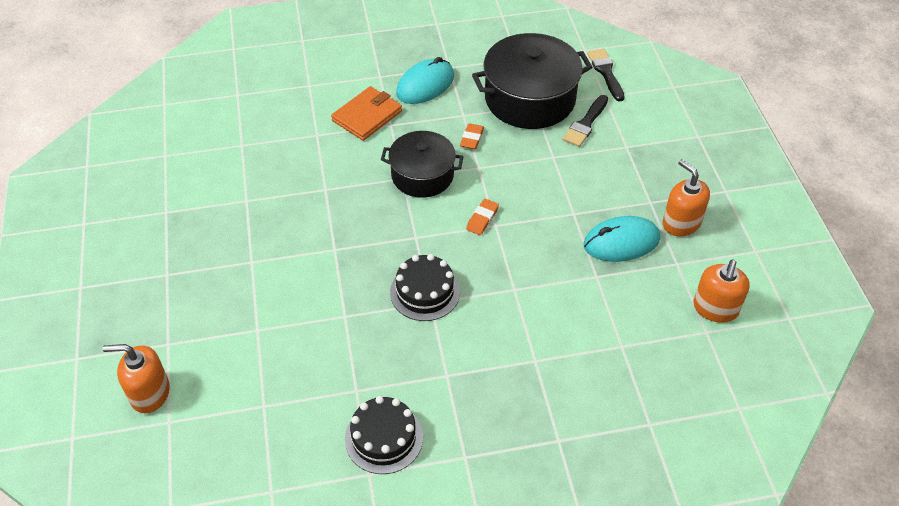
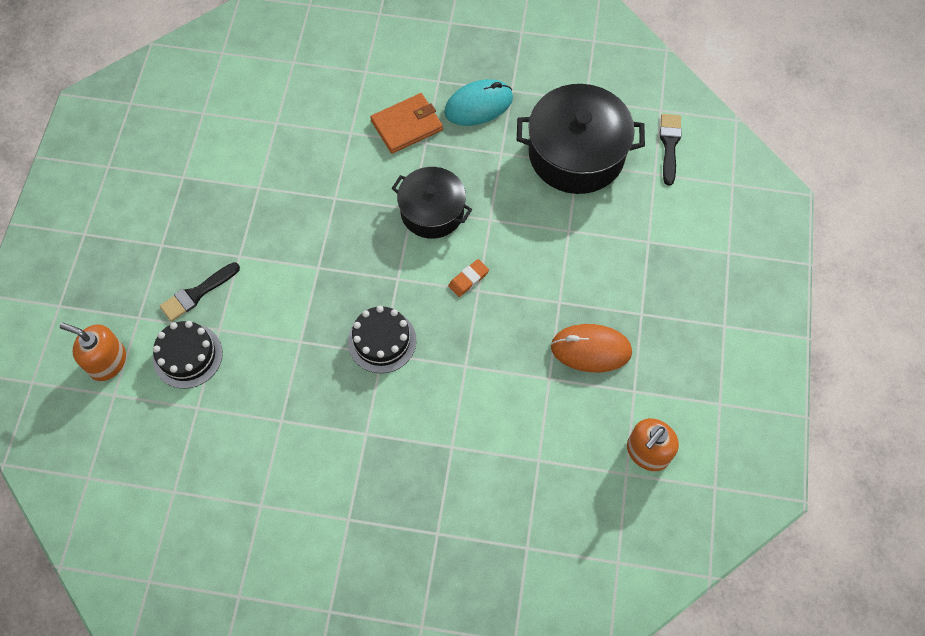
camera: 20 degrees right, 15 degrees up
(384, 438) = (286, 475): black cake -> black cake (187, 356)
(472, 138) = (497, 184): orange eraser -> none
(585, 124) = (619, 202): black brush -> black brush (197, 293)
(621, 242) = (591, 349): turquoise mouse -> orange mouse
(681, 223) = (660, 348): orange soap dispenser -> none

